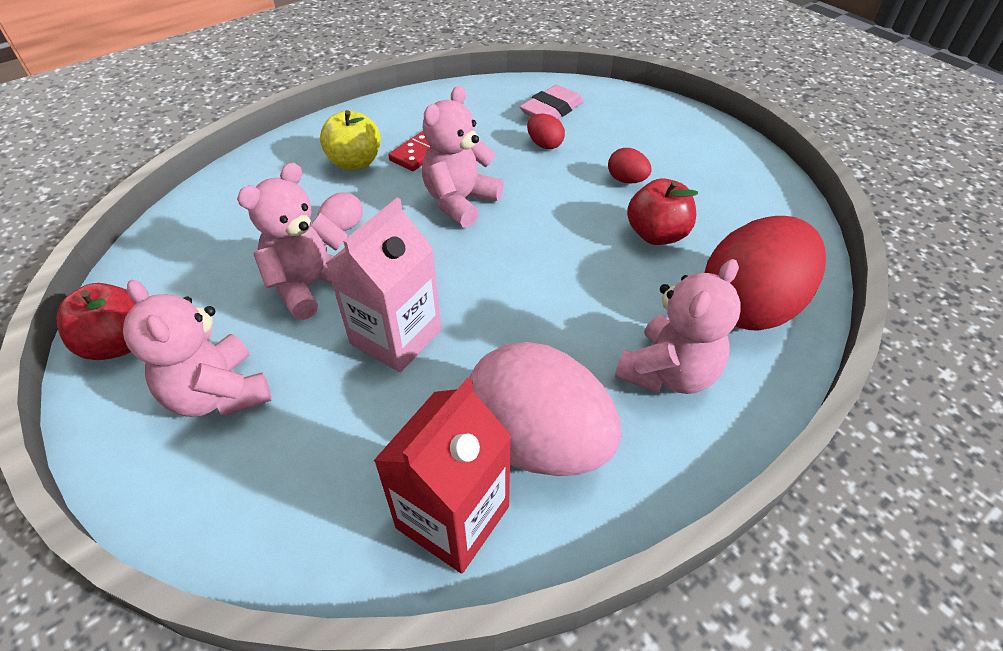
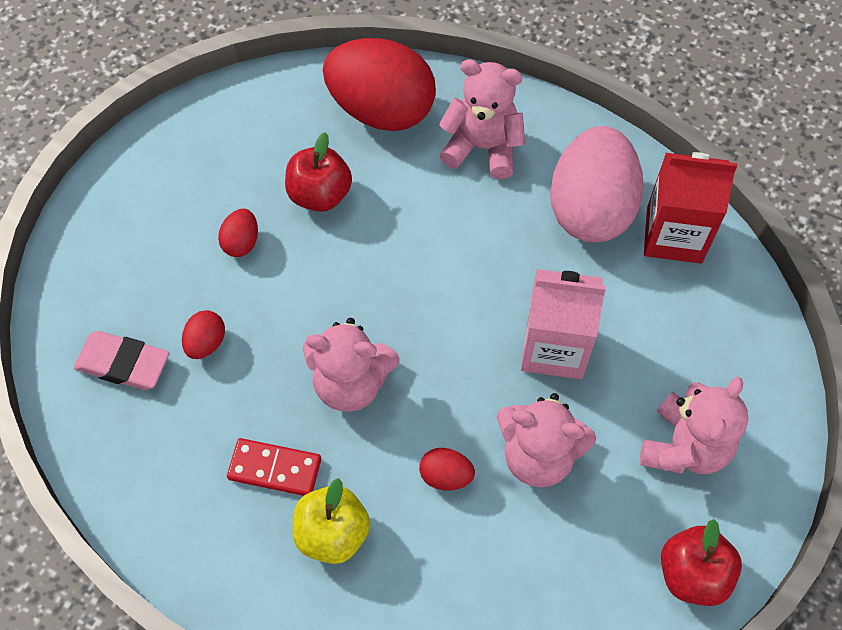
camera: 115 degrees left, 15 degrees up
(343, 227) = (446, 476): pink egg -> red egg

